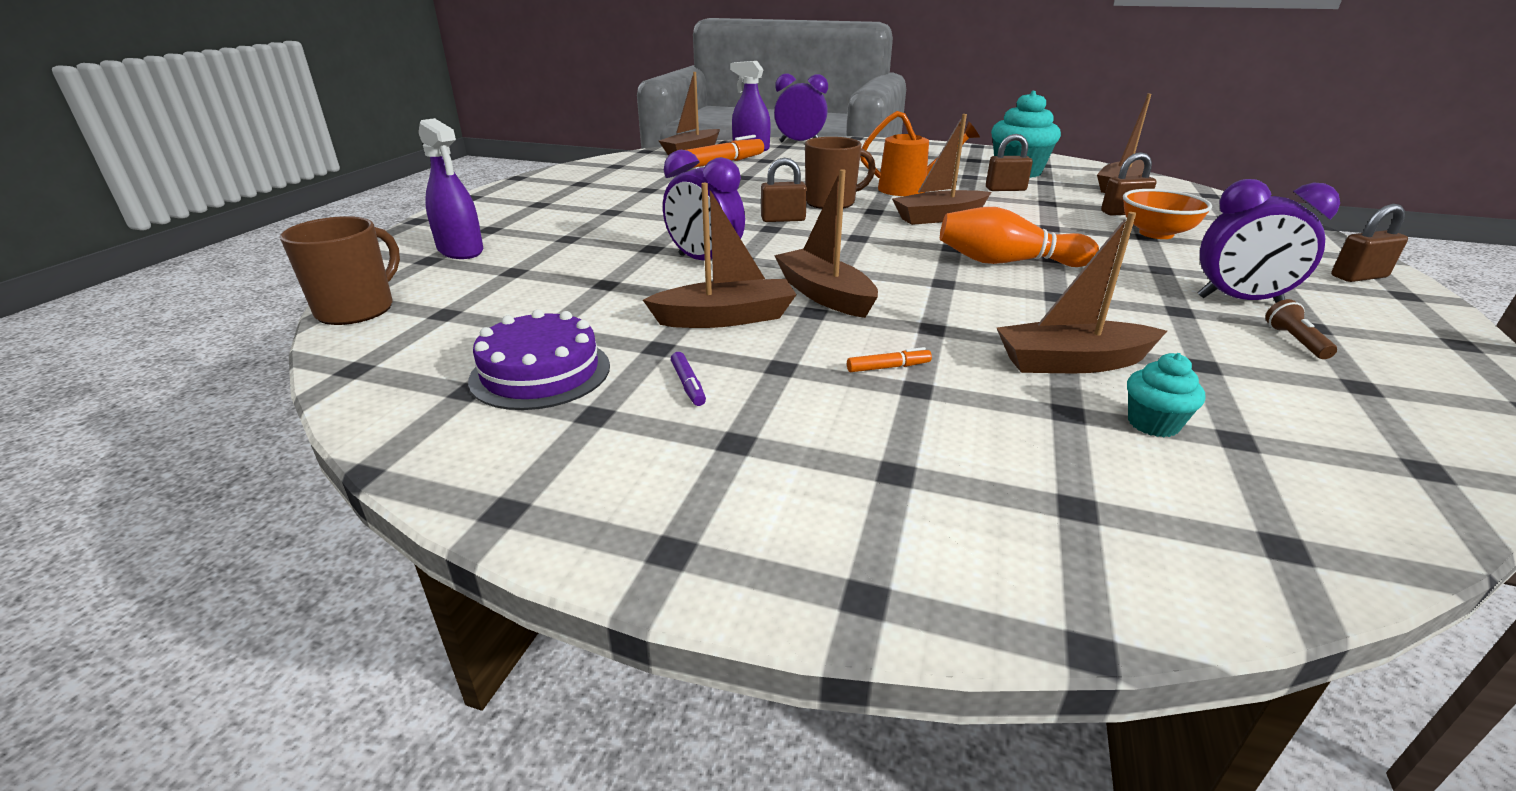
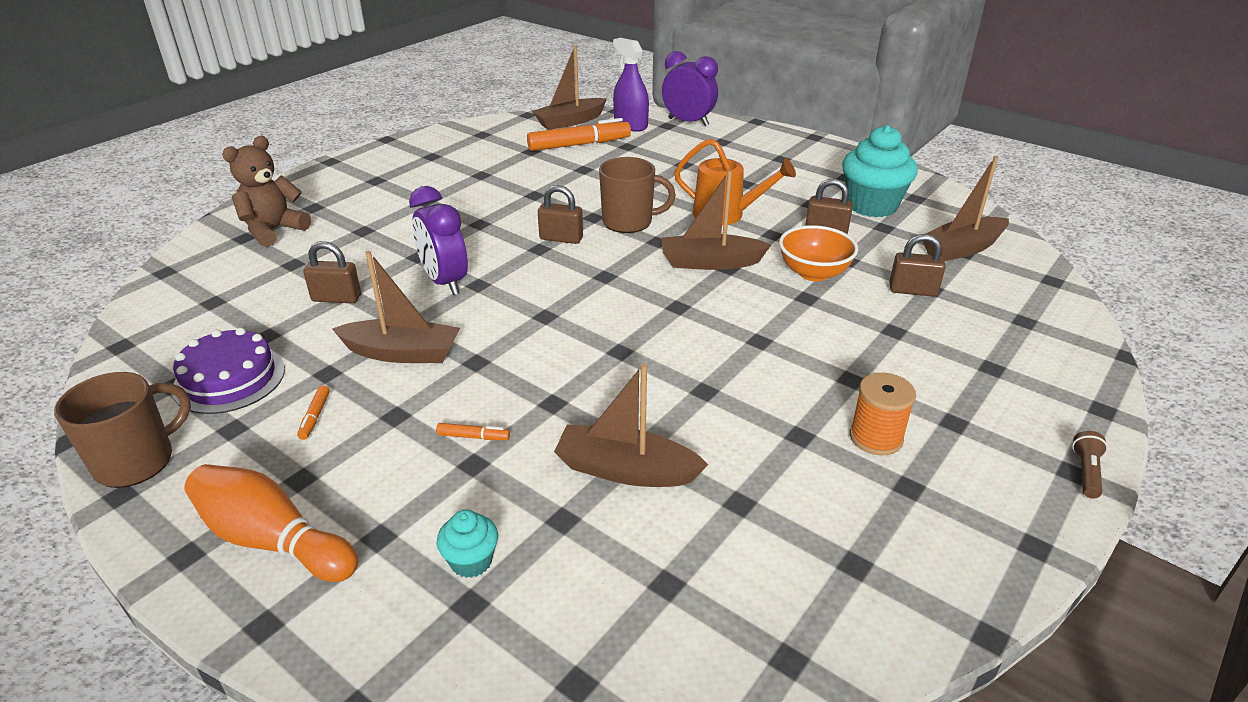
camera: 20 degrees right, 5 degrees up
(357, 309) = (160, 284): brown mug -> brown mug (137, 461)
(460, 250) = (273, 230): purple spray bottle -> brown teddy bear
(688, 385) = (315, 417): purple marker -> orange marker
(825, 295) = (503, 344): brown boat -> none
(1007, 262) = (707, 337): orange bowling pin -> orange bowling pin (273, 540)
(1153, 424) = (616, 549): turquoise cupcake -> turquoise cupcake (471, 561)
(1156, 234) = (909, 328): orange bowl -> orange bowl (813, 273)
(1239, 301) = (876, 437): purple clock -> orange spool
(1295, 341) = (863, 499): brown flashlight -> brown flashlight (1086, 472)
(1358, 276) = (1054, 436): brown padlock -> brown padlock (336, 298)

